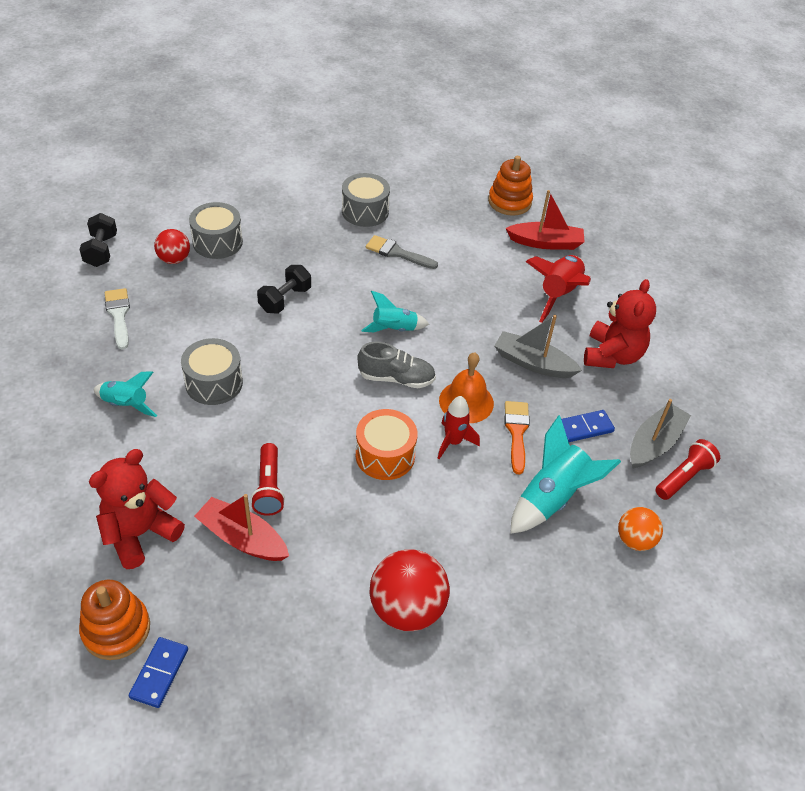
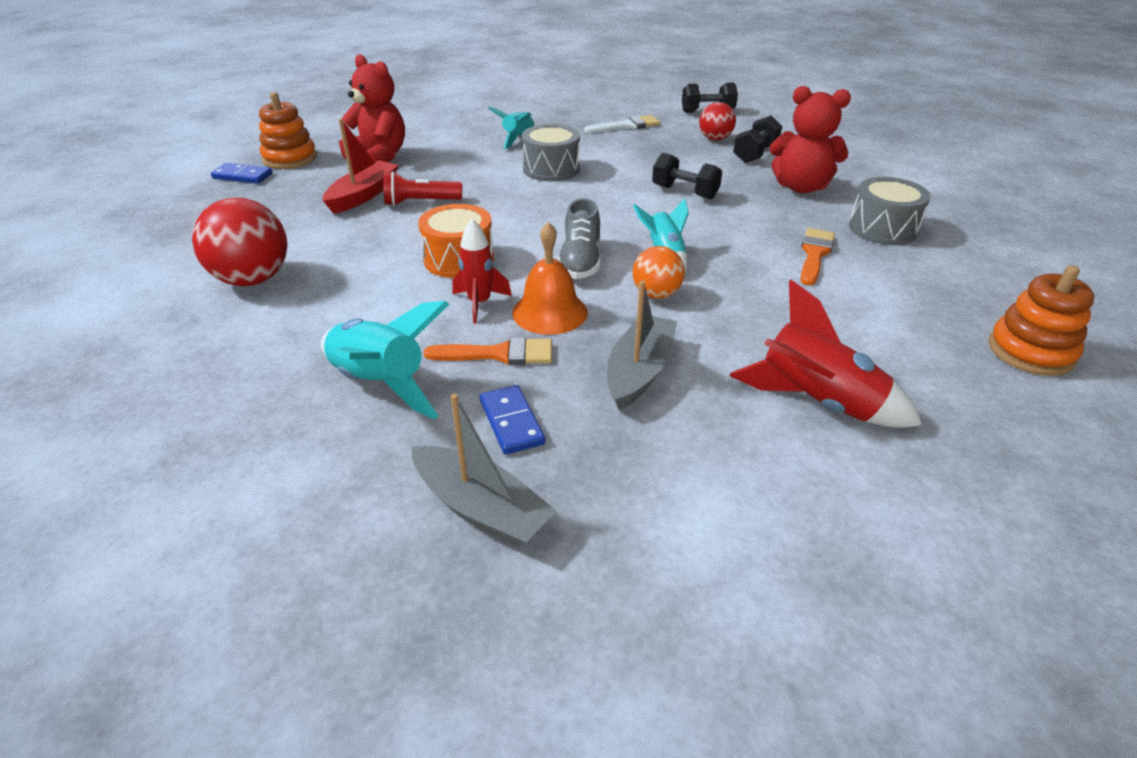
camera: 90 degrees right, 10 degrees down
(217, 242) = (755, 154): grey drum -> black dumbbell
(397, 253) = (814, 254): grey brush -> orange brush
(545, 243) = (949, 391): red boat -> none
(612, 355) = (687, 465): red teddy bear -> red teddy bear (801, 187)
(635, 540) = (286, 467): orange ball -> orange ball (656, 294)
(684, 477) = (402, 545): red flashlight -> none

